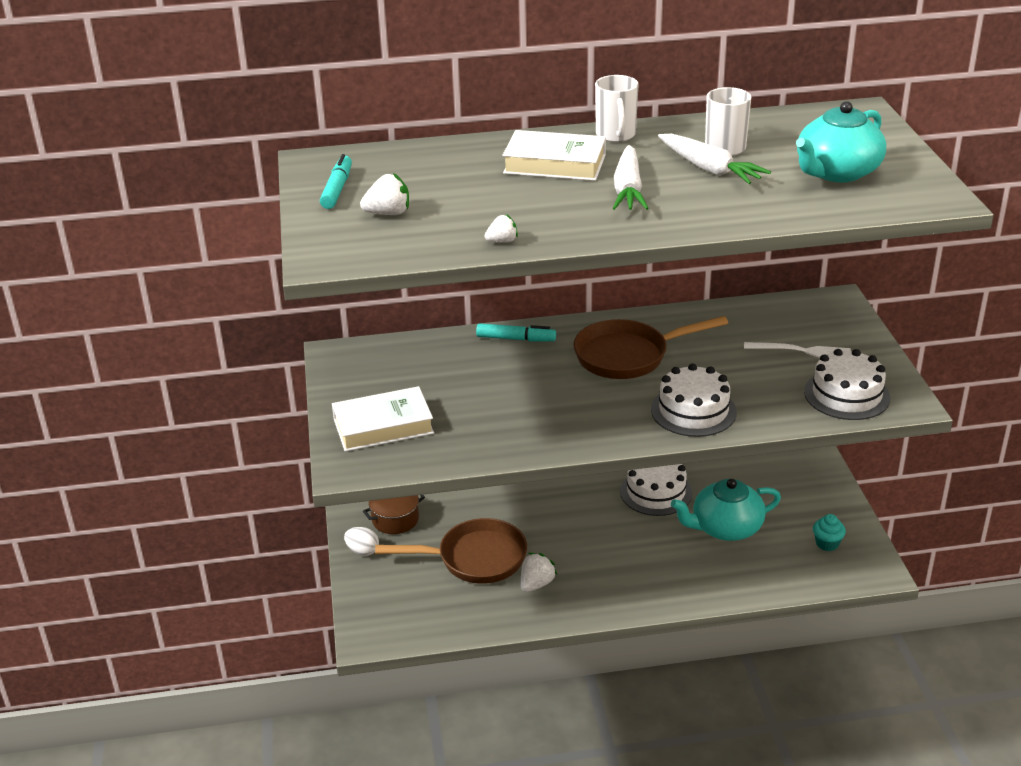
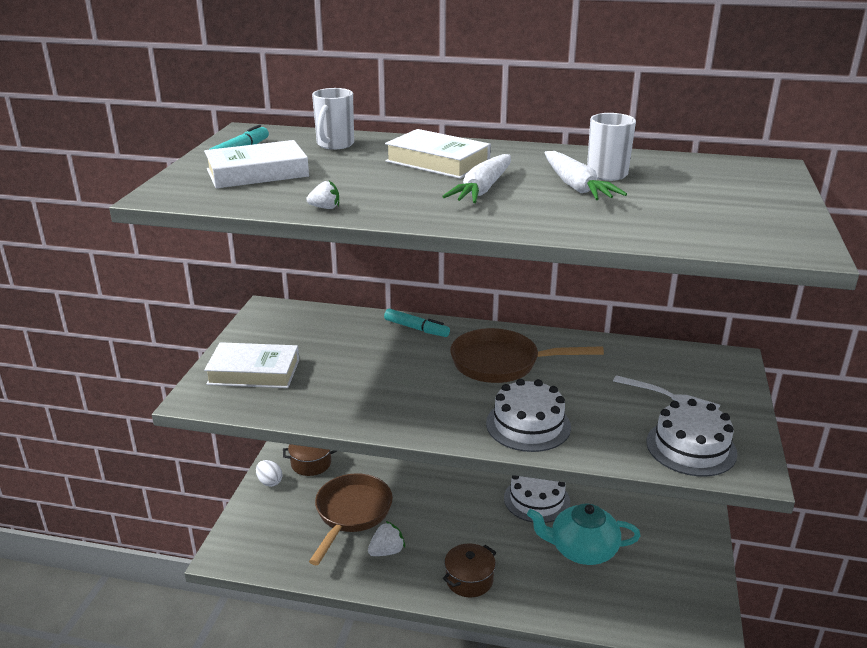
camera: 20 degrees right, 5 degrees down
(388, 213) = (257, 173): white strawberry -> white book
(475, 558) = (351, 514): brown pan -> brown pan turned 90 degrees counterclockwise
(616, 135) = (514, 151): white mug -> white mug (334, 144)
(634, 586) = (469, 580): none -> brown pot
(827, 543) = (672, 593): turquoise cupcake -> none
(836, 172) = (704, 209): turquoise teapot -> none

